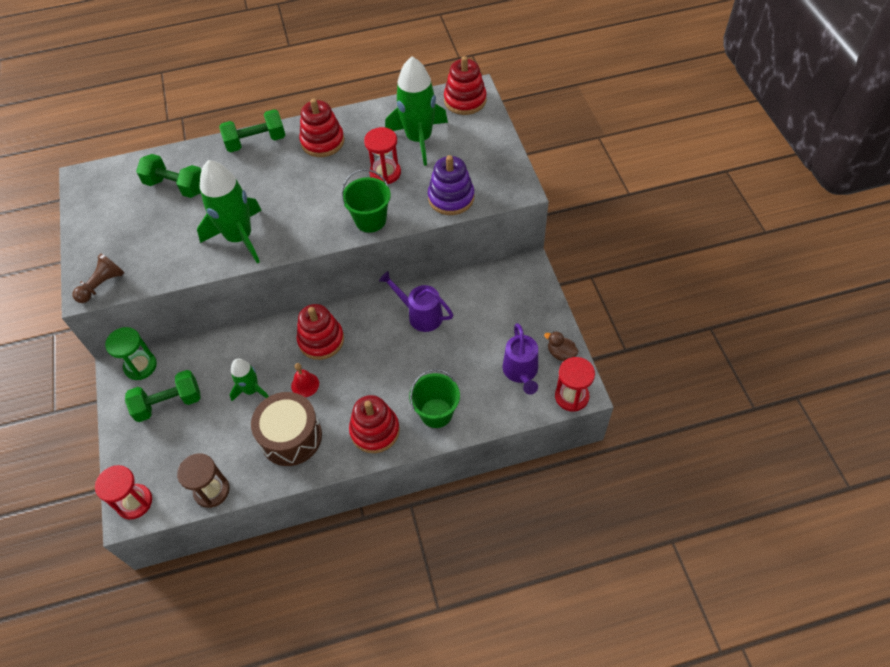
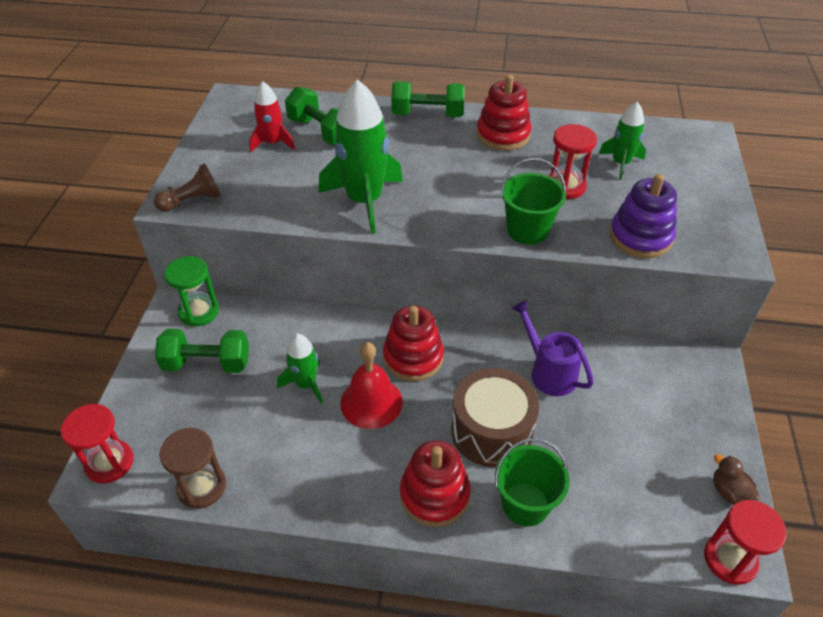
camera: 20 degrees right, 10 degrees down
(141, 210) = (272, 143): none -> red rocket
(291, 437) = (326, 459): brown drum -> brown drum (491, 431)
(305, 385) = (371, 402): red bell -> red bell, size x1.67
(419, 139) = (621, 164): green rocket -> green rocket, size x0.56
(465, 100) = (692, 140): red stacking toy -> none
(521, 372) = (663, 496): purple watering can -> none

